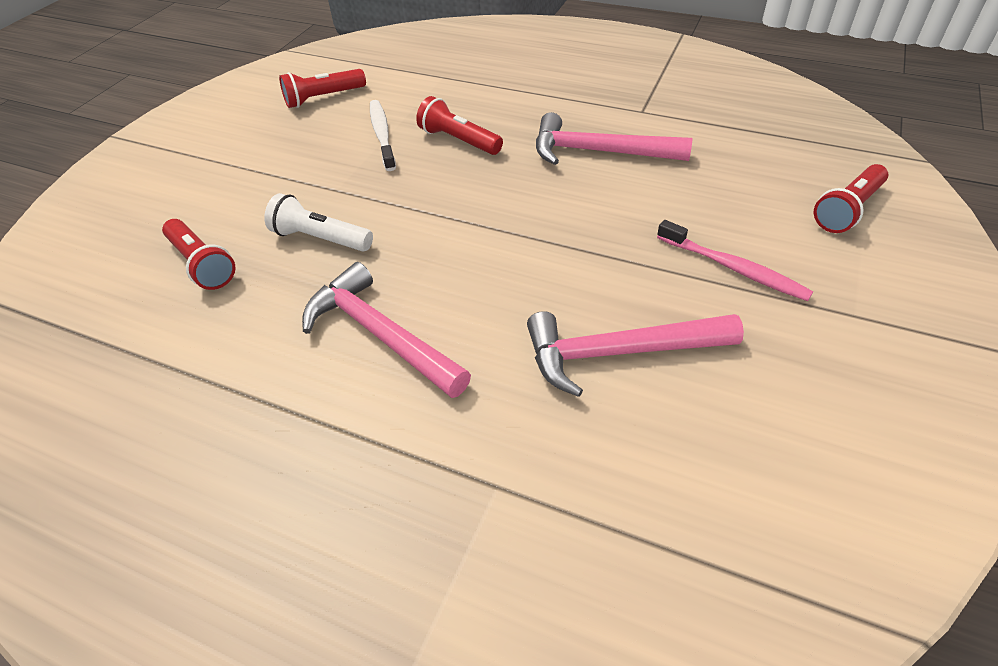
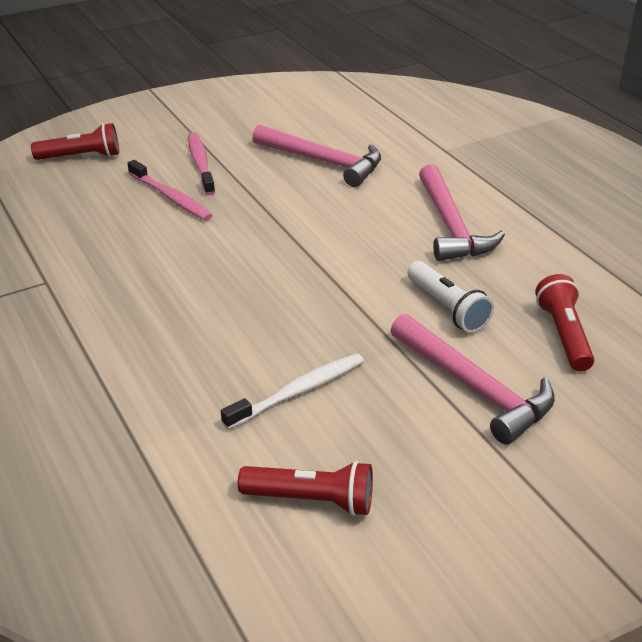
camera: 145 degrees left, 10 degrees down
(382, 135) = (298, 391): white toothbrush -> white toothbrush turned 150 degrees counterclockwise
(458, 140) = (236, 341): red flashlight -> none
(599, 152) = (144, 265): pink hammer -> pink hammer (474, 387)
(687, 214) = (171, 197): none -> pink toothbrush

